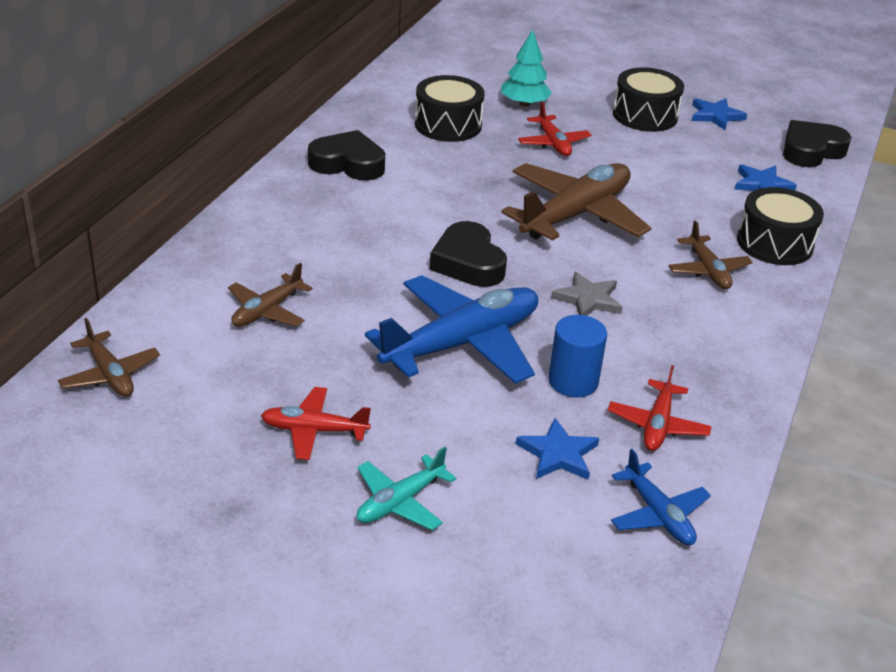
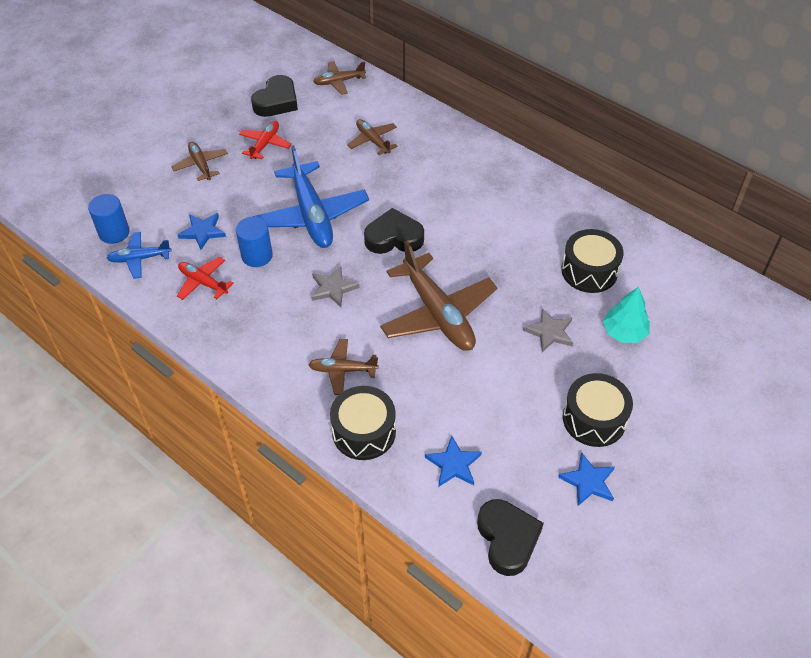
camera: 110 degrees right, 15 degrees up
(348, 164) = (535, 202): black heart -> black heart (276, 101)
(400, 502) = (201, 165): turquoise plane -> brown plane
(553, 143) = (550, 332): red plane -> grey star
(622, 570) = (114, 232): none -> blue cylinder

